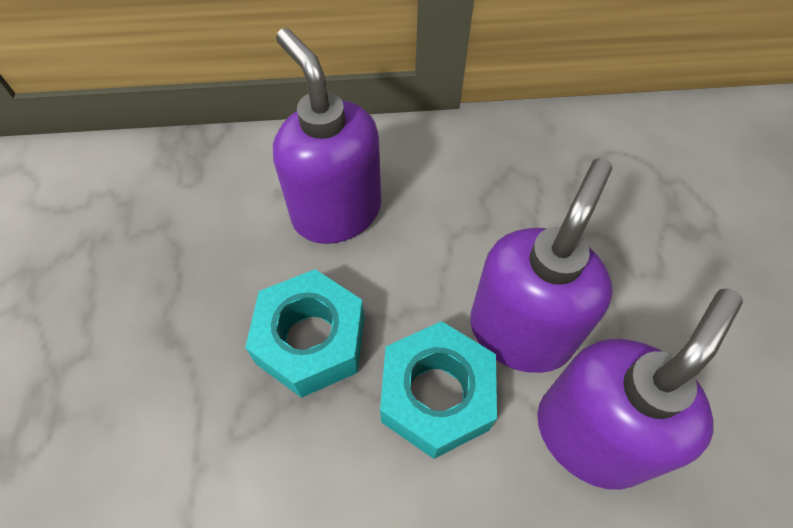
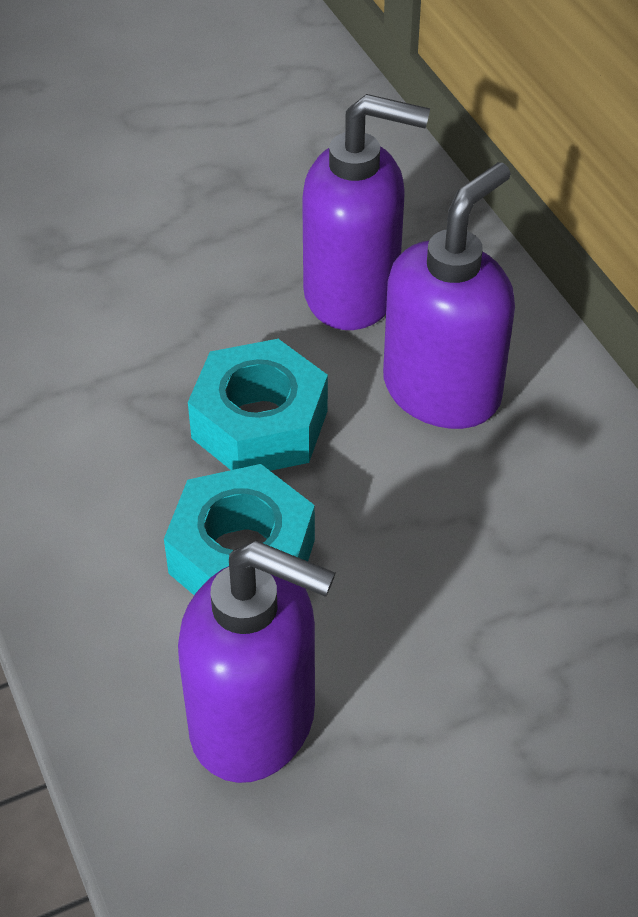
camera: 70 degrees right, 10 degrees down
(520, 331) = (362, 622): purple soap dispenser -> purple soap dispenser (353, 293)

